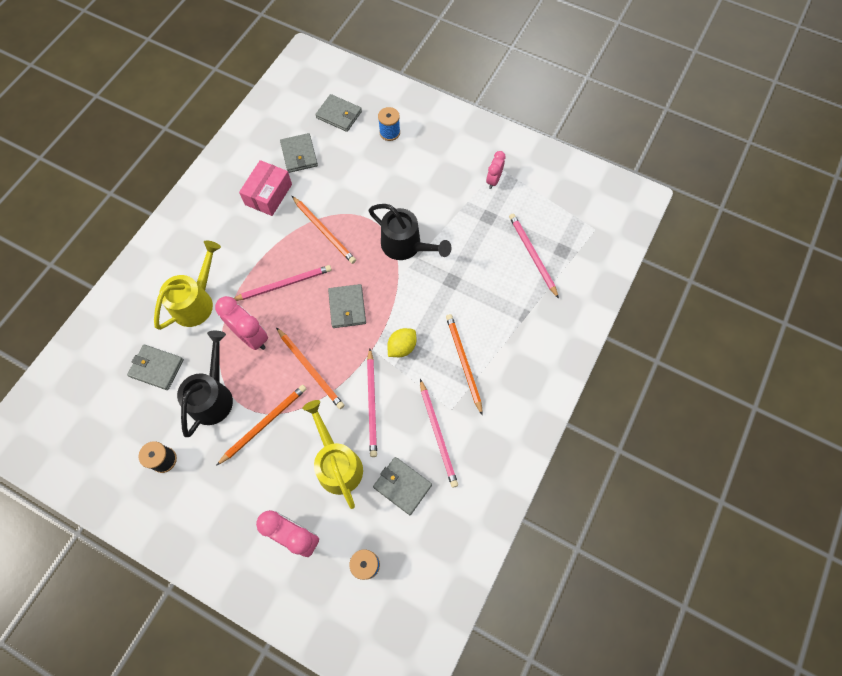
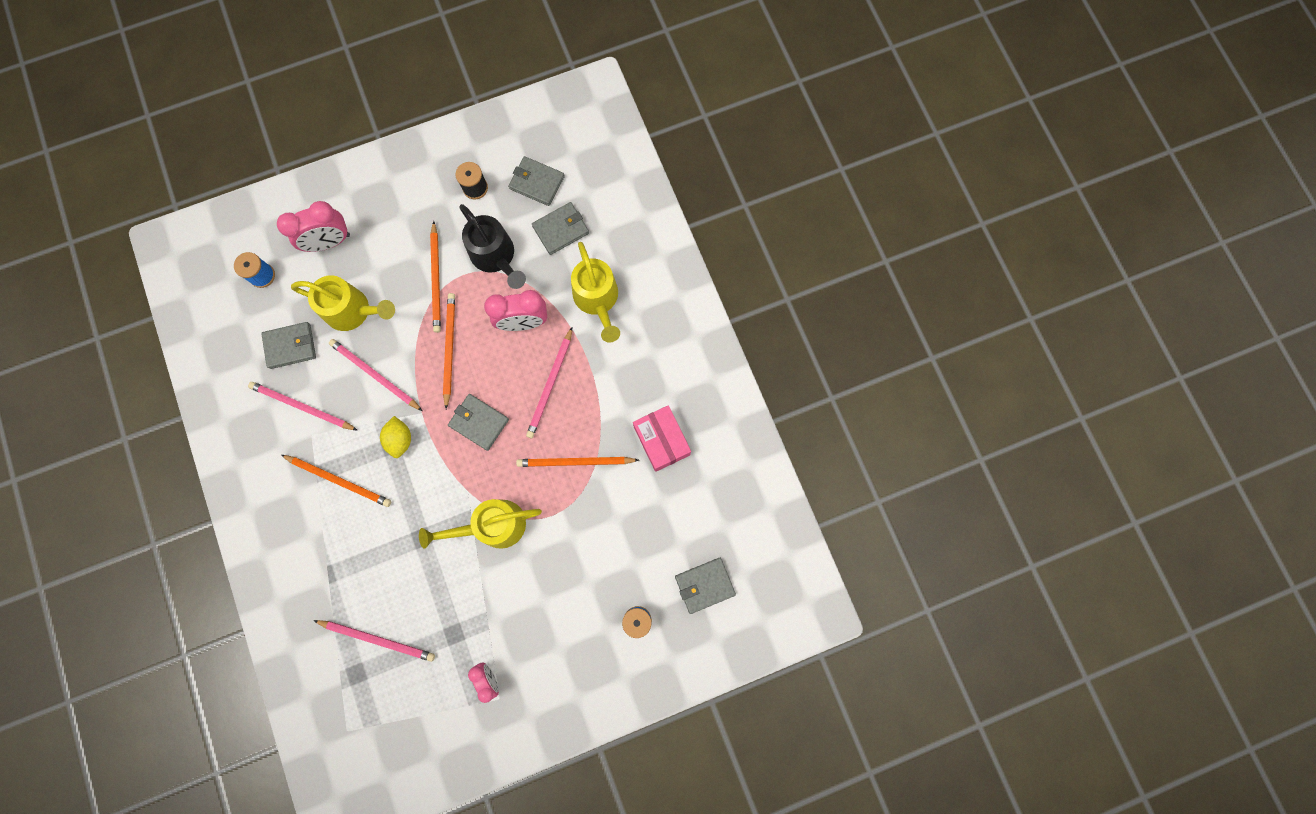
camera: 130 degrees right, 10 degrees up
(299, 154) = (686, 505): grey wallet -> grey wallet (537, 182)
(310, 369) = (449, 348): orange pencil -> orange pencil turned 90 degrees clockwise
(406, 246) = (492, 526): black watering can -> yellow watering can

